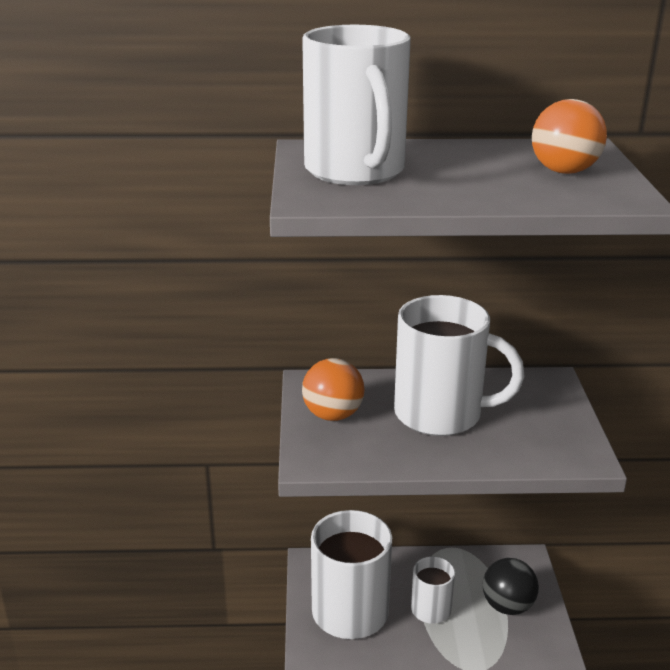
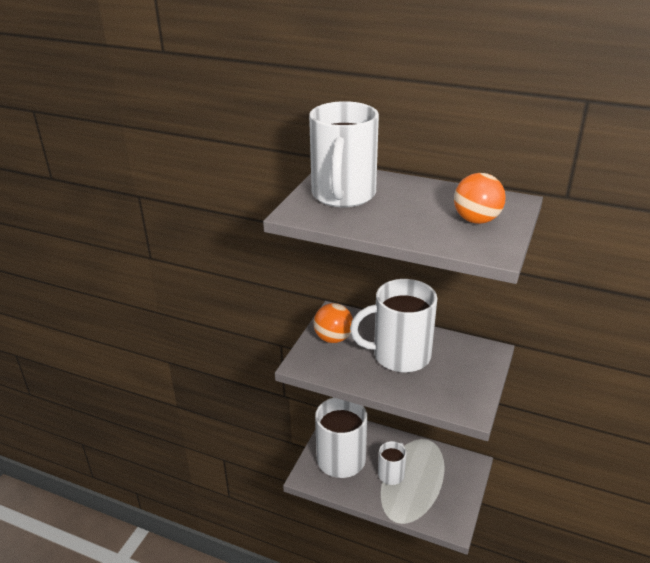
camera: 25 degrees right, 5 degrees up
(441, 414) = (399, 355): white mug -> white mug turned 135 degrees clockwise
(507, 606) = (441, 489): black ball -> none

